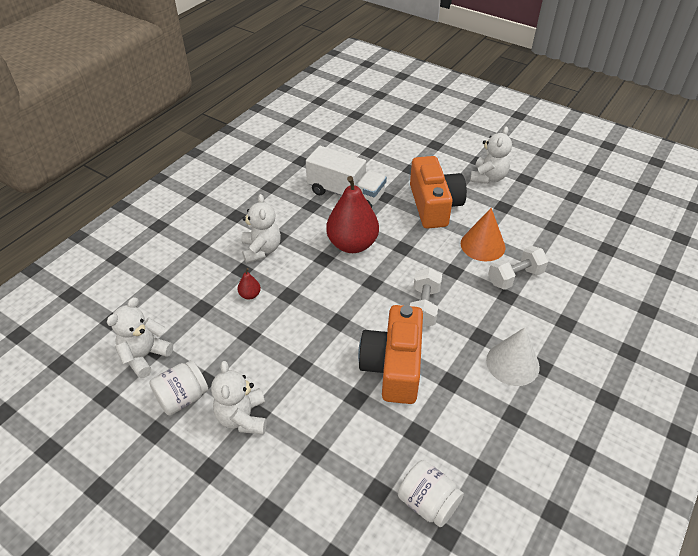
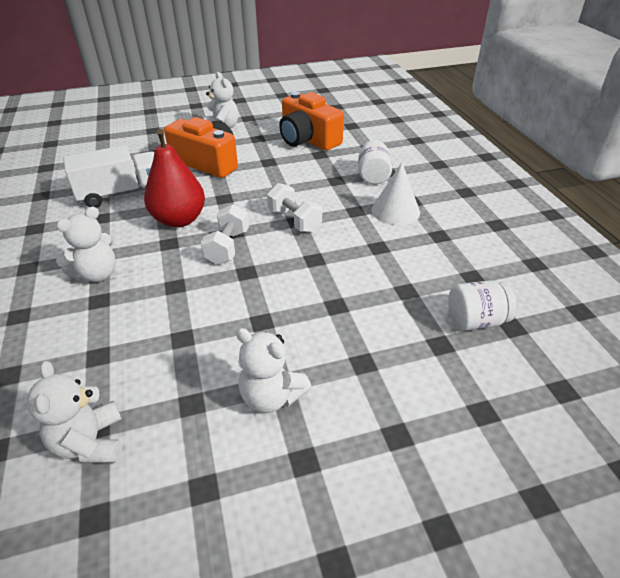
camera: 50 degrees left, 5 degrees down
(182, 398) = (190, 436): white jar -> white jar (373, 176)
(250, 295) = (136, 311): red pear -> none
(261, 250) = (97, 274): white teddy bear -> white teddy bear turned 105 degrees clockwise
(393, 366) = (330, 267): orange camera -> orange camera (308, 139)
(482, 245) = (277, 164): orange cone -> none
(515, 277) = (324, 168): white dumbbell -> white dumbbell (227, 247)

